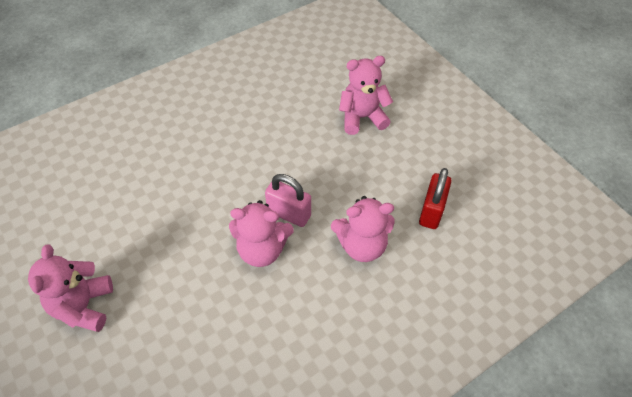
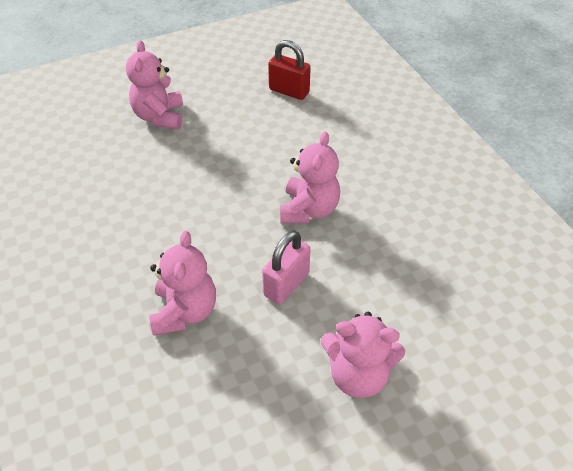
camera: 80 degrees left, 5 degrees down
(289, 214) = (269, 185): pink padlock -> pink padlock (286, 284)
(362, 245) = (316, 139): pink teddy bear -> pink teddy bear (185, 311)

